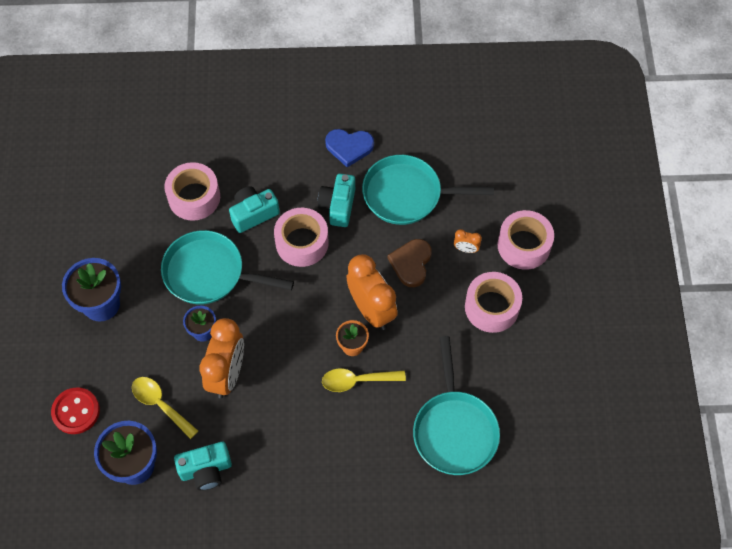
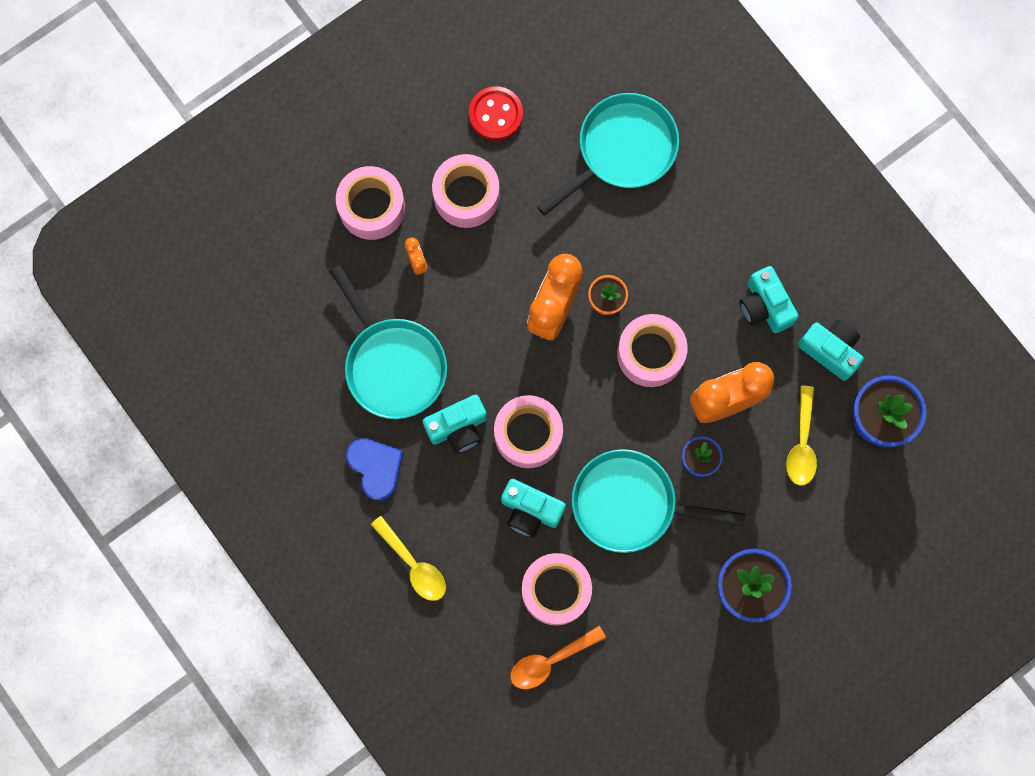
camera: 125 degrees left, 15 degrees up
(76, 411) = (870, 521): red button -> red button (495, 114)
(156, 168) = (550, 661): none -> orange spoon
(209, 273) = (631, 504): turquoise pan -> turquoise pan turned 120 degrees clockwise
(271, 448) = (764, 306): none -> turquoise camera
(296, 350) = (650, 354): none -> pink tape
(357, 381) = (639, 273): yellow spoon -> yellow spoon (413, 565)
(411, 263) = (473, 306): brown heart -> none

